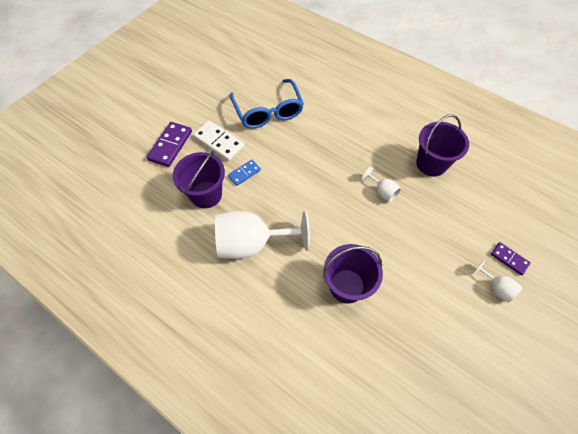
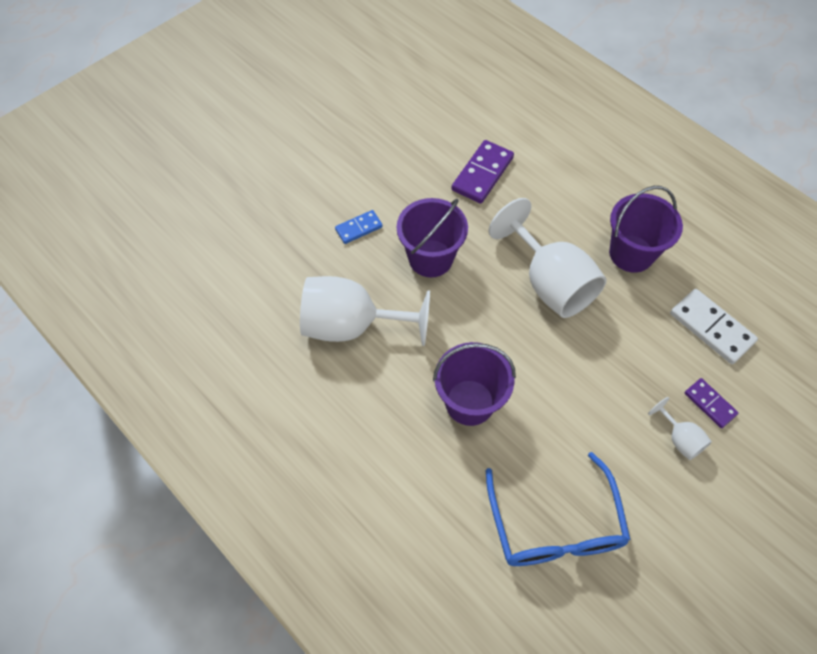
camera: 10 degrees right, 0 degrees up
(170, 145) = (263, 174): purple domino -> purple domino (482, 174)
(206, 194) = (300, 250): purple bucket -> purple bucket (430, 258)
(219, 142) = (331, 179): white domino -> white domino (711, 328)
(268, 111) = (409, 144): blue glasses -> blue glasses (555, 524)
(382, 191) = (549, 282): white goblet -> white goblet, size x2.20

